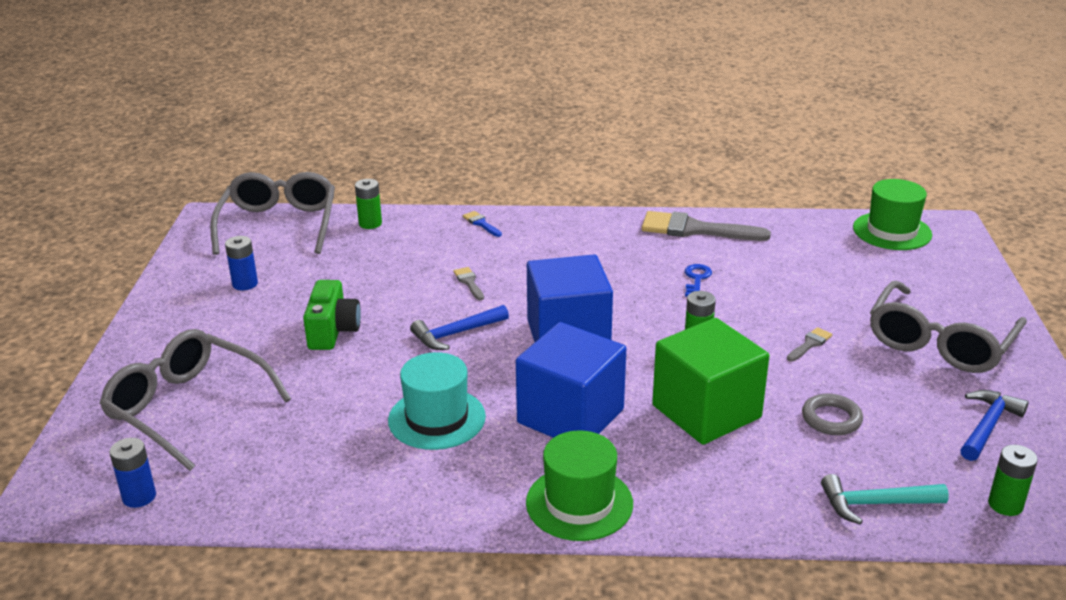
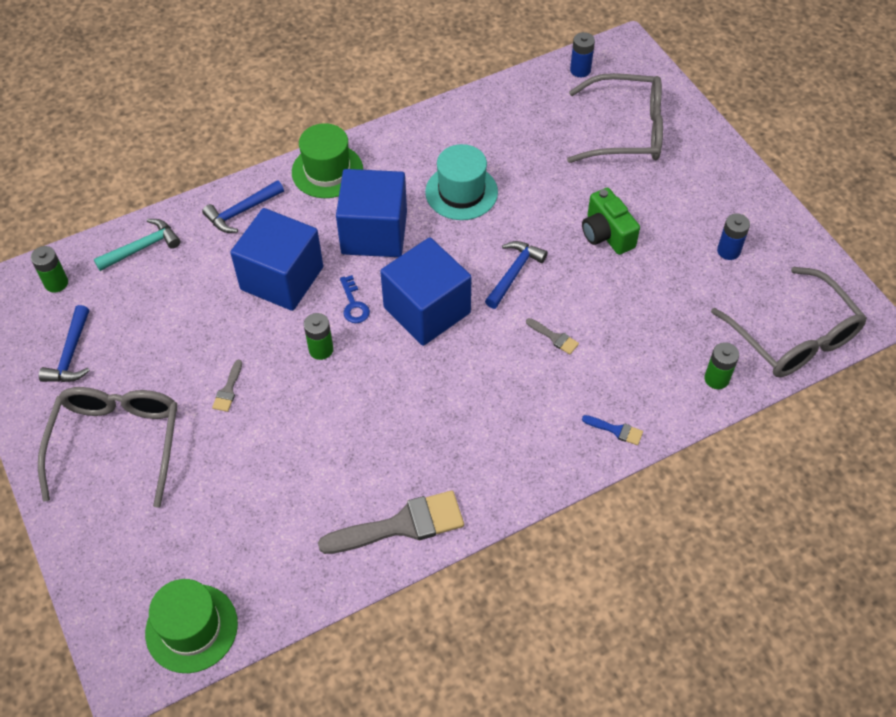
camera: 150 degrees right, 25 degrees up
(696, 279) = (361, 437): blue key -> blue key (354, 304)
(706, 411) = (282, 278): green cube -> blue cube
(722, 497) = (242, 211): none -> blue hammer
(831, 419) = (189, 311): grey ring -> none

